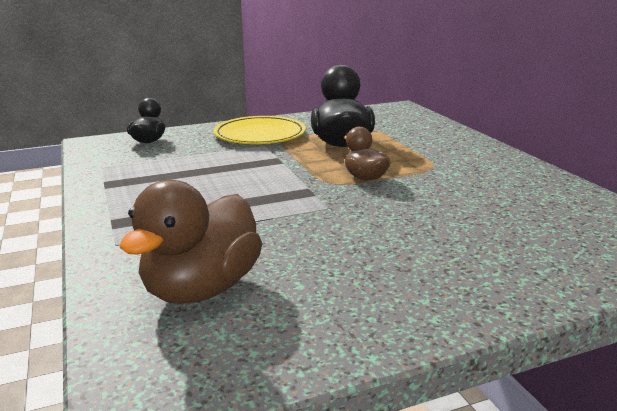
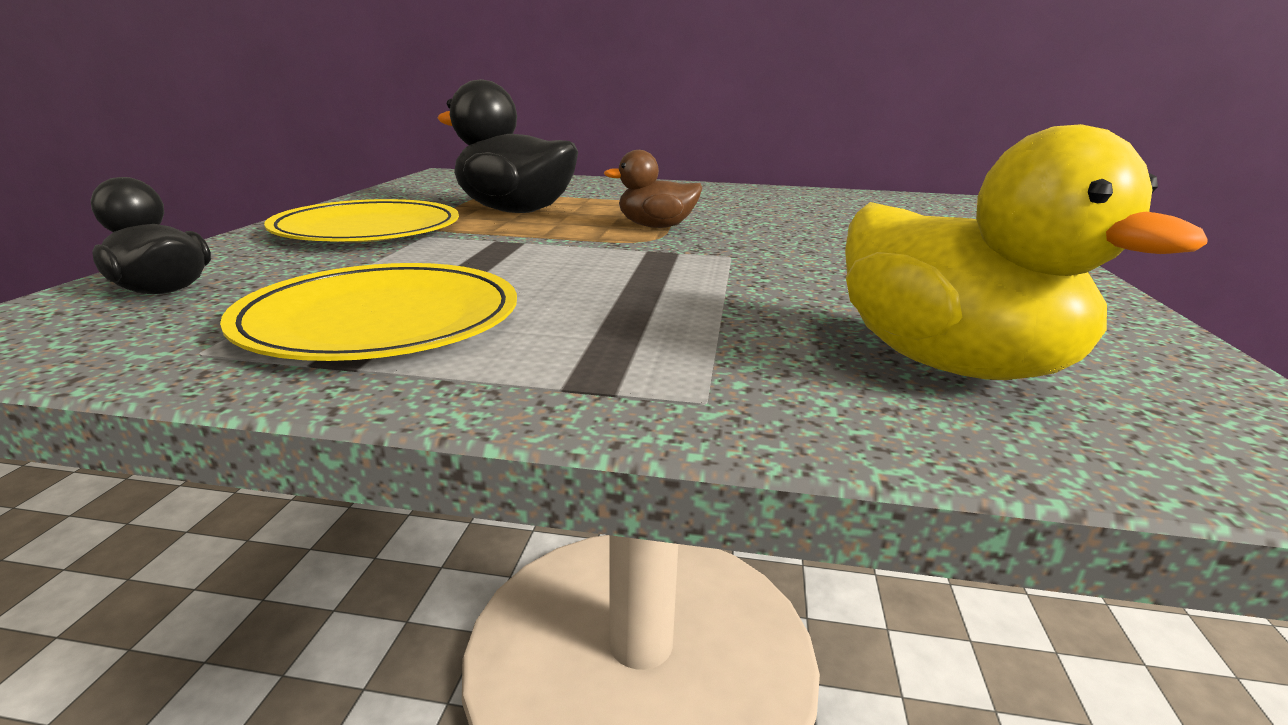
camera: 60 degrees left, 0 degrees up
(150, 176) = (381, 320): none -> yellow plate
(202, 289) = (951, 364): brown duck -> yellow duck

